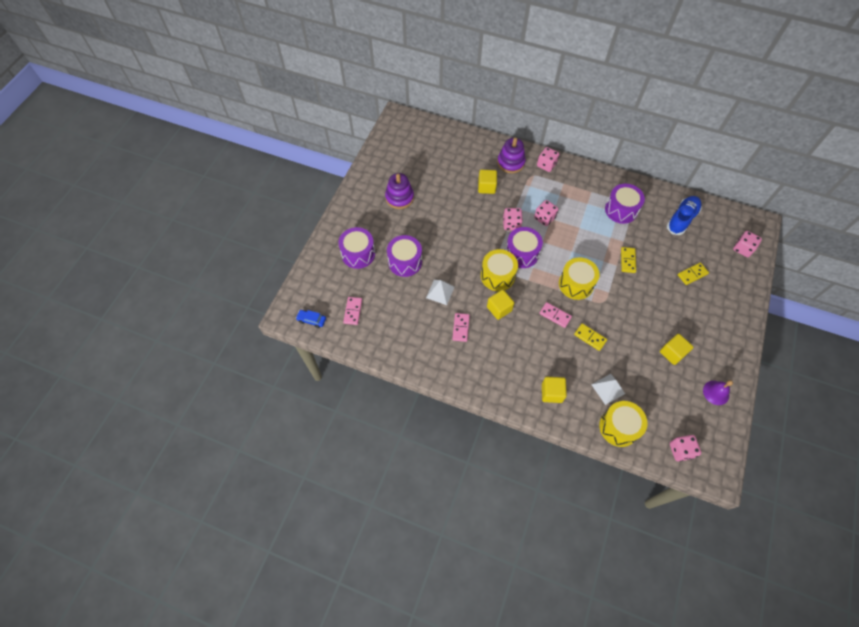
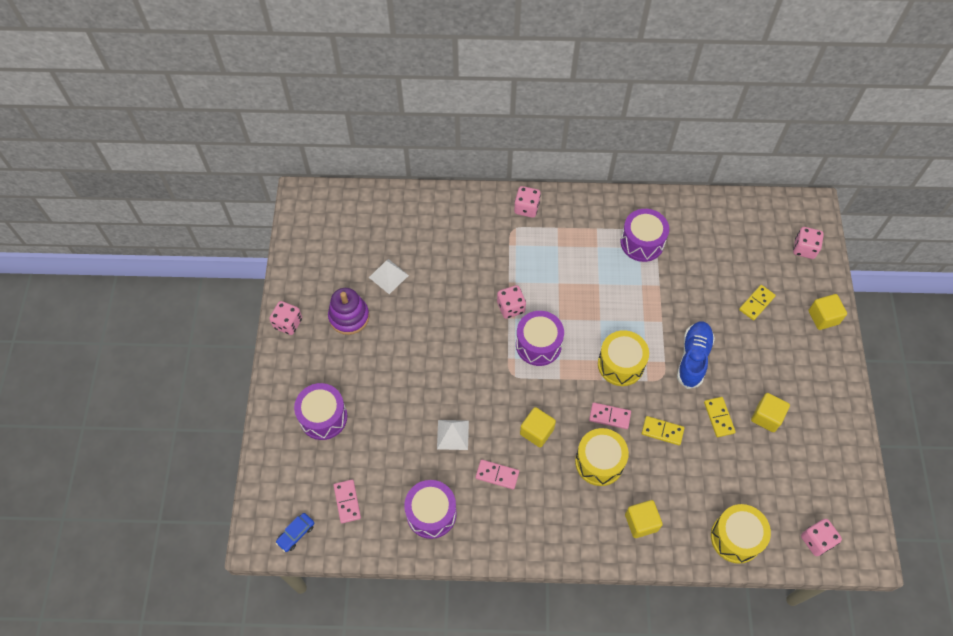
camera: 20 degrees left, 0 degrees up
(311, 320) = (296, 534): blue car -> blue car turned 45 degrees counterclockwise
(405, 262) = (390, 407): purple drum -> purple drum (431, 513)
(460, 328) = (497, 475): pink domino -> pink domino turned 60 degrees counterclockwise
(486, 187) = (460, 264): yellow cube -> yellow cube (823, 317)
(497, 276) = (518, 386): yellow drum -> yellow drum (599, 462)
(510, 162) = (479, 219): purple stacking toy -> none
(544, 218) = (550, 285): pink dice -> pink dice (288, 323)
(608, 389) = (706, 492): white pyramid -> white pyramid (388, 276)
(628, 260) = (673, 310): yellow domino -> yellow domino (719, 417)
(681, 219) = (719, 232): blue shoe -> blue shoe (693, 358)
(716, 392) = (833, 451): purple bell -> none

